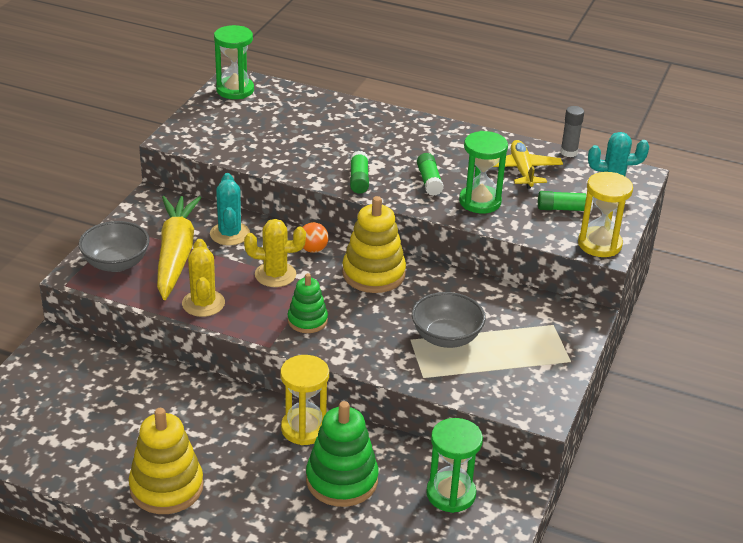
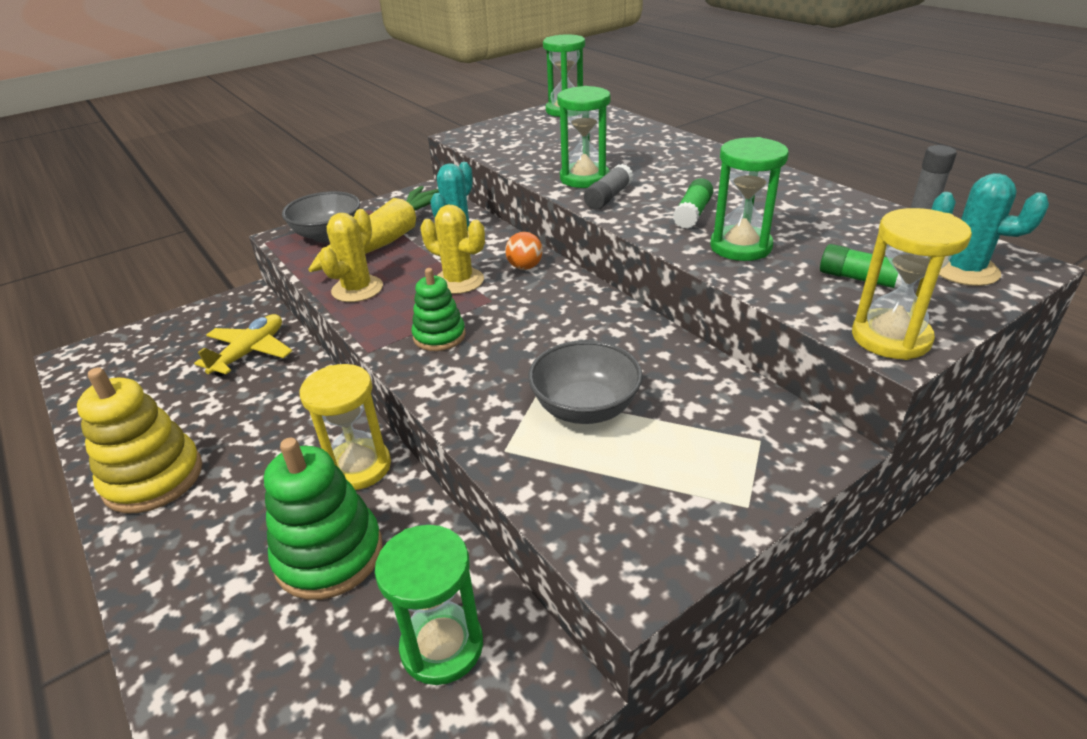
camera: 35 degrees right, 0 degrees up
(324, 165) = (584, 178): none -> green hourglass
(359, 179) = (608, 197): green glue stick -> grey glue stick
(373, 274) = (566, 308): yellow stacking toy -> none
(522, 170) = (832, 226): yellow plane -> yellow plane (250, 352)

